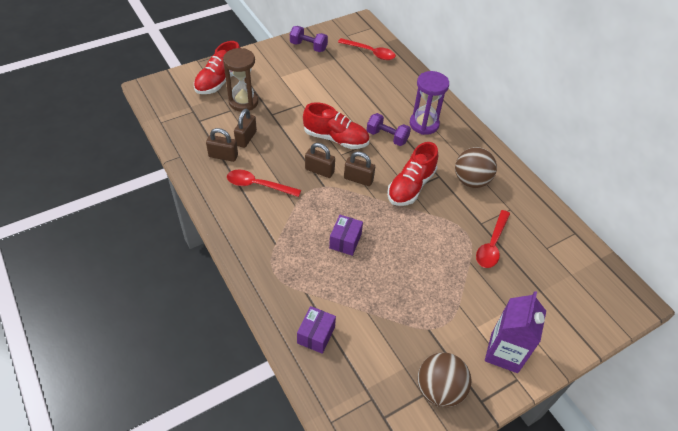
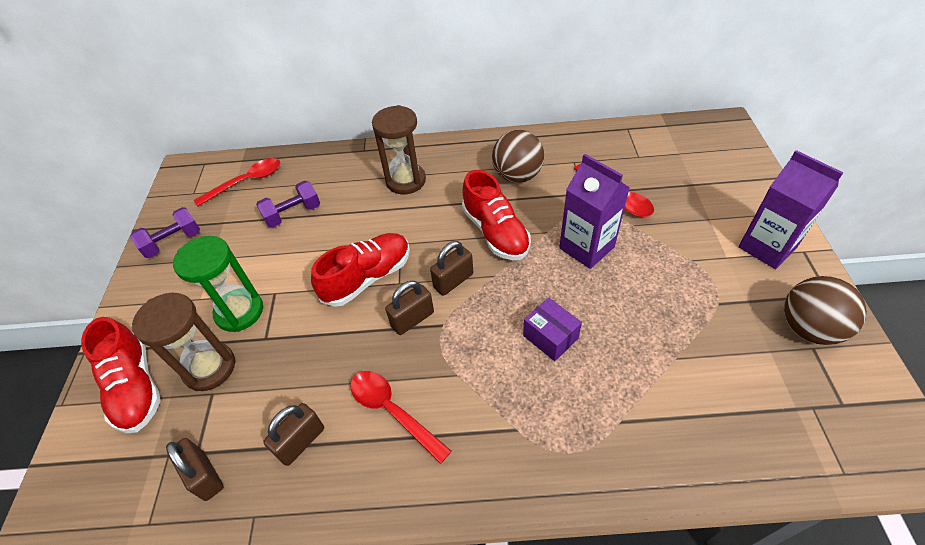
camera: 55 degrees left, 0 degrees up
(246, 138) = (287, 393): brown padlock -> brown padlock (205, 476)
(258, 185) = (392, 411): red spoon -> red spoon turned 90 degrees clockwise
(281, 96) = (239, 311): none -> green hourglass
(316, 335) = (697, 437): purple box -> none
(387, 137) = (402, 223): purple dumbbell -> purple dumbbell (293, 214)
(424, 124) = (406, 181): purple hourglass -> brown hourglass
(430, 240) = (586, 247): none -> purple carton

